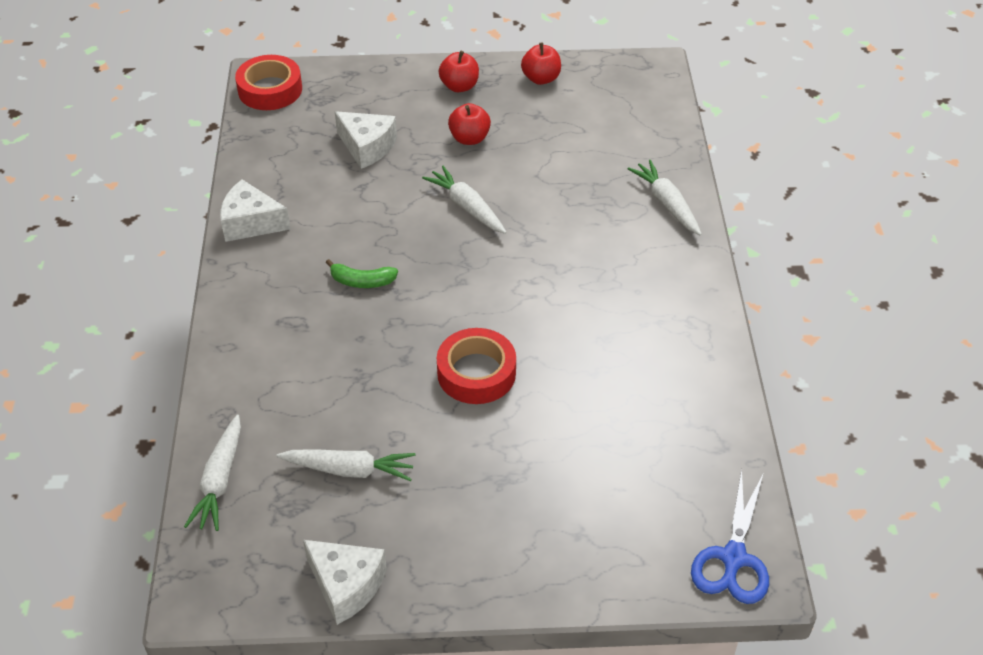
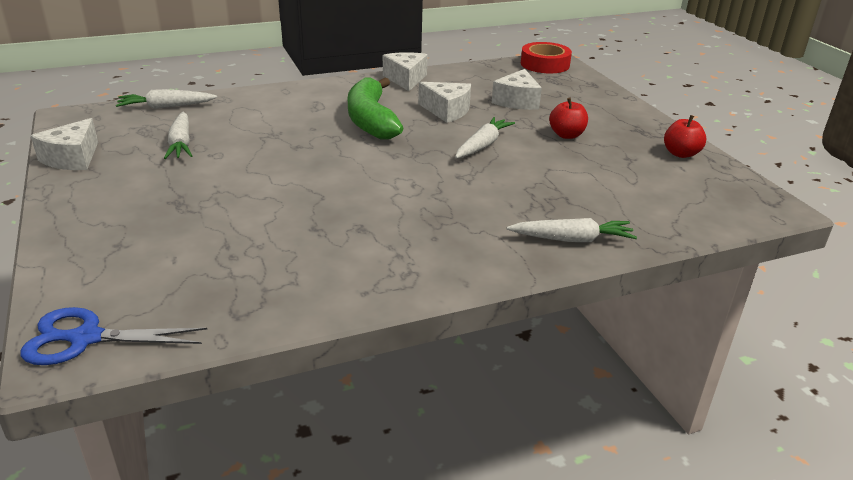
camera: 70 degrees right, 15 degrees down
(362, 281) = (371, 120): green banana -> green banana, size x2.13
(366, 211) = (447, 111): none -> white cheese
(459, 86) = (626, 122): red apple -> none
(476, 373) = (293, 175): red tape -> none
(666, 204) = (572, 239): white carrot -> white carrot turned 45 degrees clockwise

